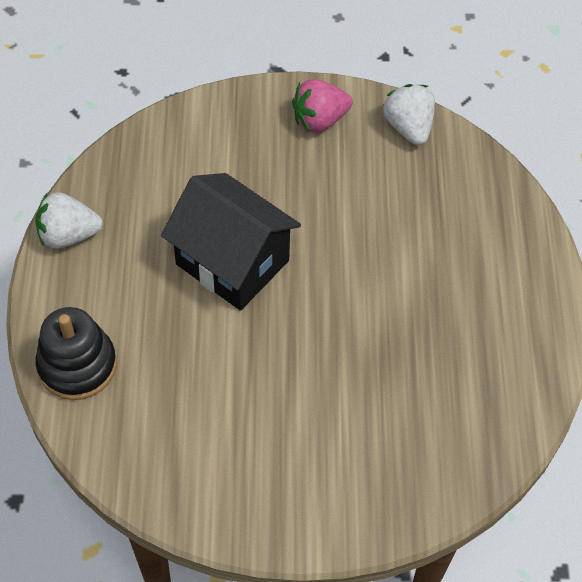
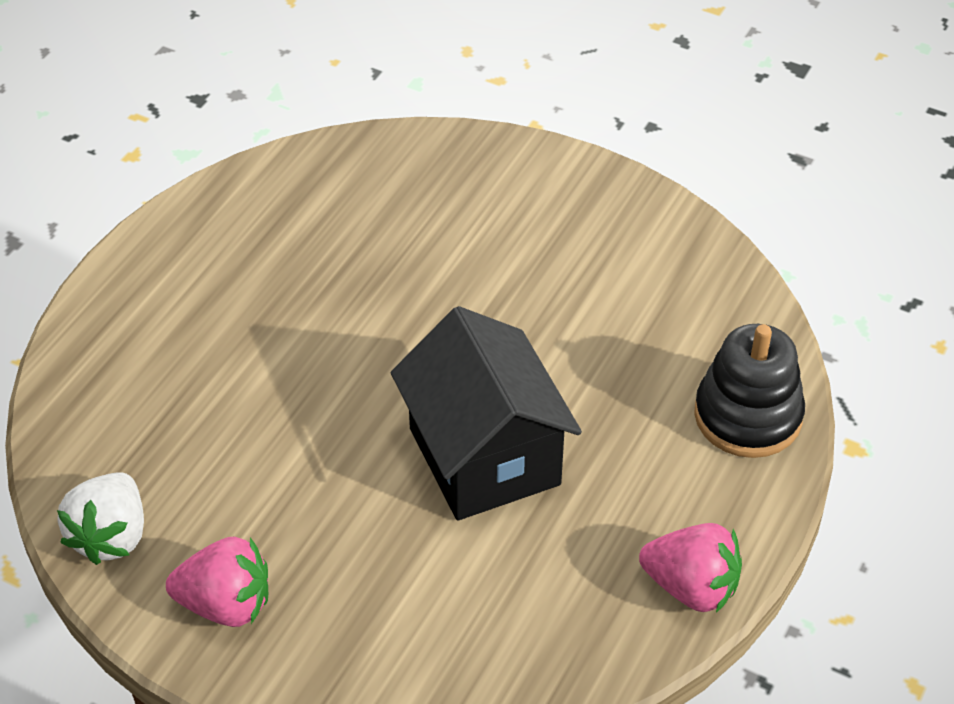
camera: 150 degrees left, 10 degrees down
(68, 235) = (691, 587): white strawberry -> pink strawberry

